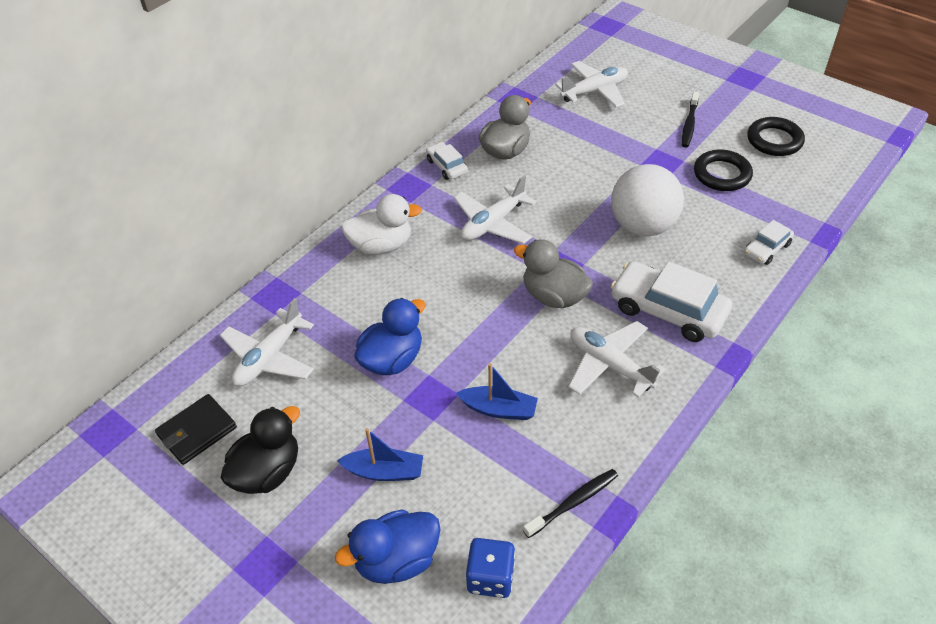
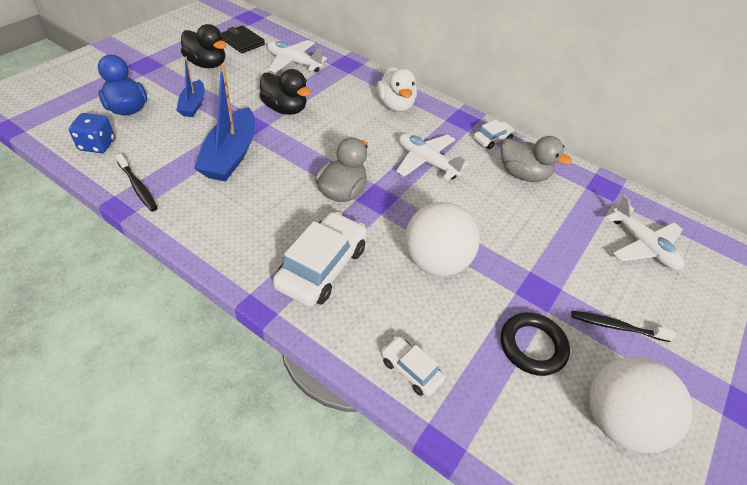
camera: 80 degrees right, 0 degrees up
(392, 359) = (285, 109): blue duck -> black duck
(499, 409) = (231, 155): blue boat -> blue boat, size x1.73
(609, 365) = (263, 219): white plane -> none
(774, 140) = (617, 420): black ring -> white ball

